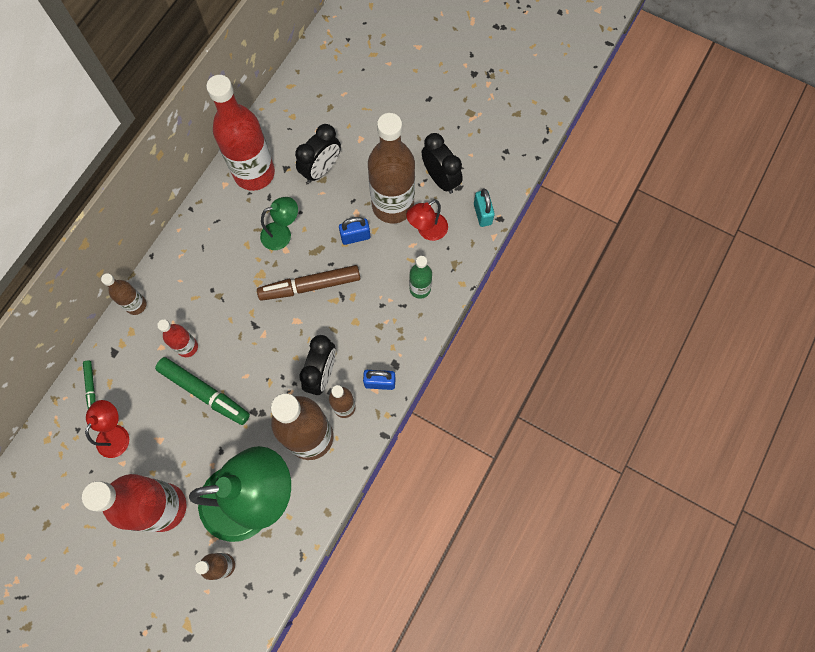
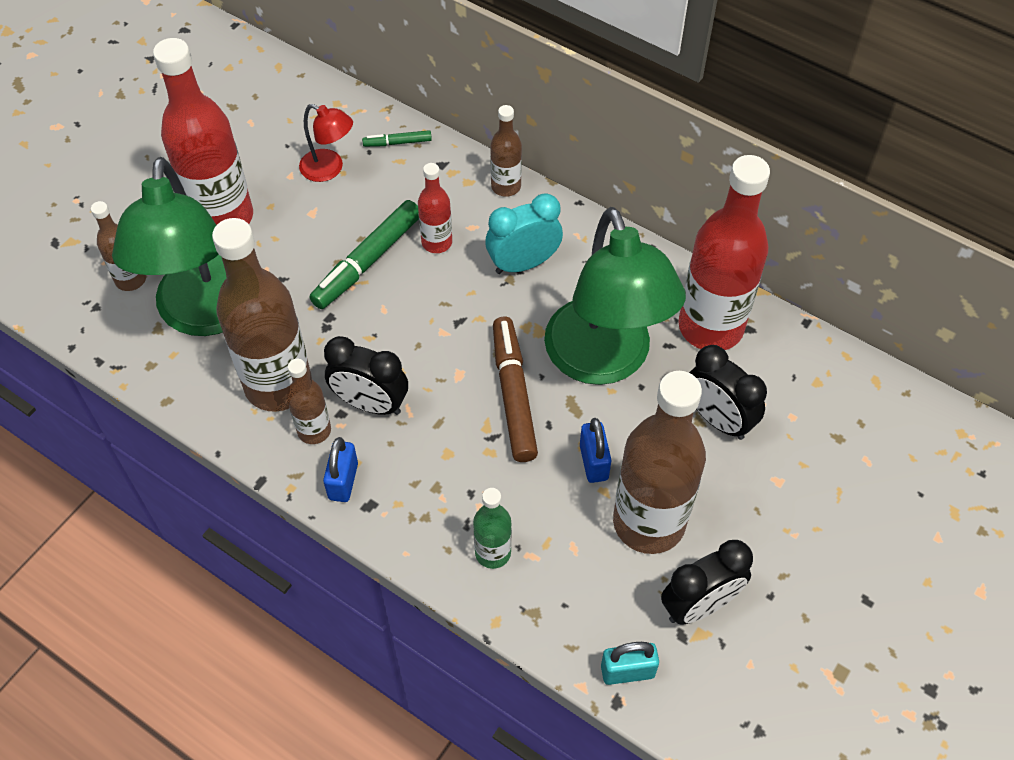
camera: 95 degrees right, 15 degrees down
(205, 288) = (523, 264): none -> turquoise clock
(282, 234) = (604, 361): green lamp -> green lamp, size x2.20
(427, 231) = (598, 574): red lamp -> none

